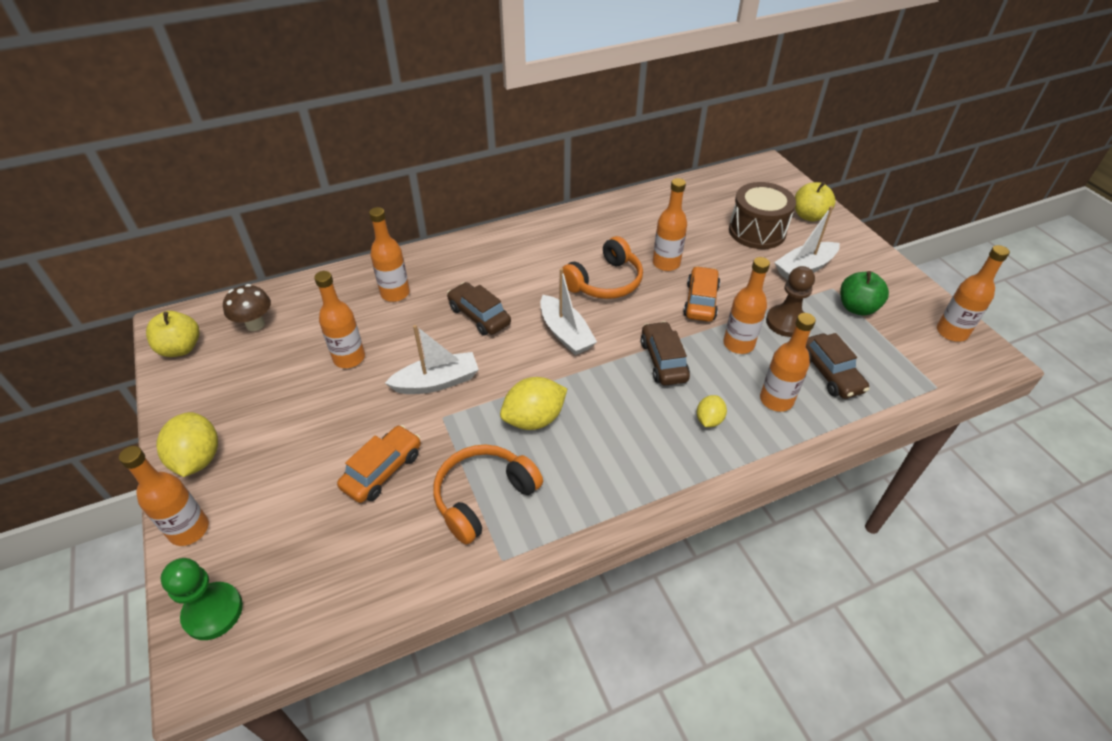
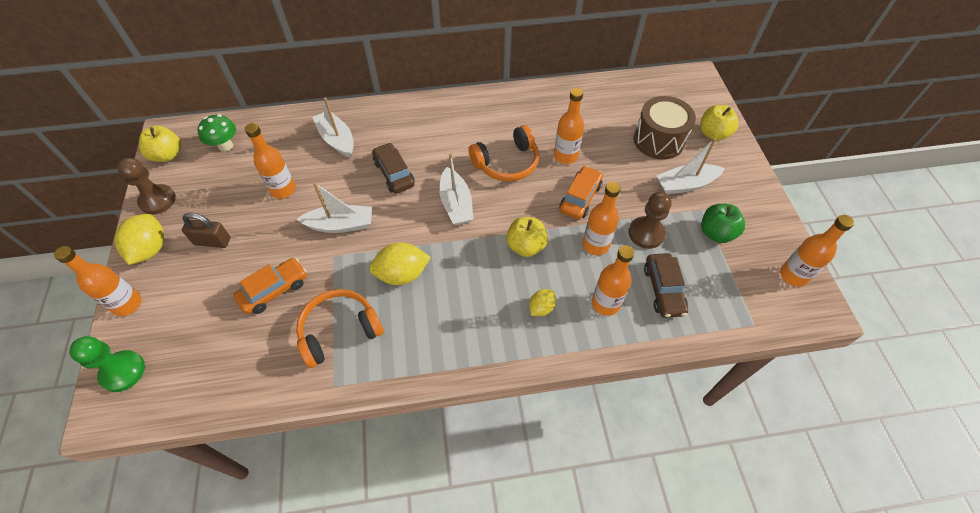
camera: 15 degrees right, 10 degrees up
(186, 401) = (157, 200): none -> brown pawn
(255, 324) = (225, 146): brown mushroom -> green mushroom
(279, 433) = (212, 241): none -> brown padlock
(395, 293) = (337, 140): orange bottle -> white boat
(663, 361) = (526, 246): brown car -> yellow apple

